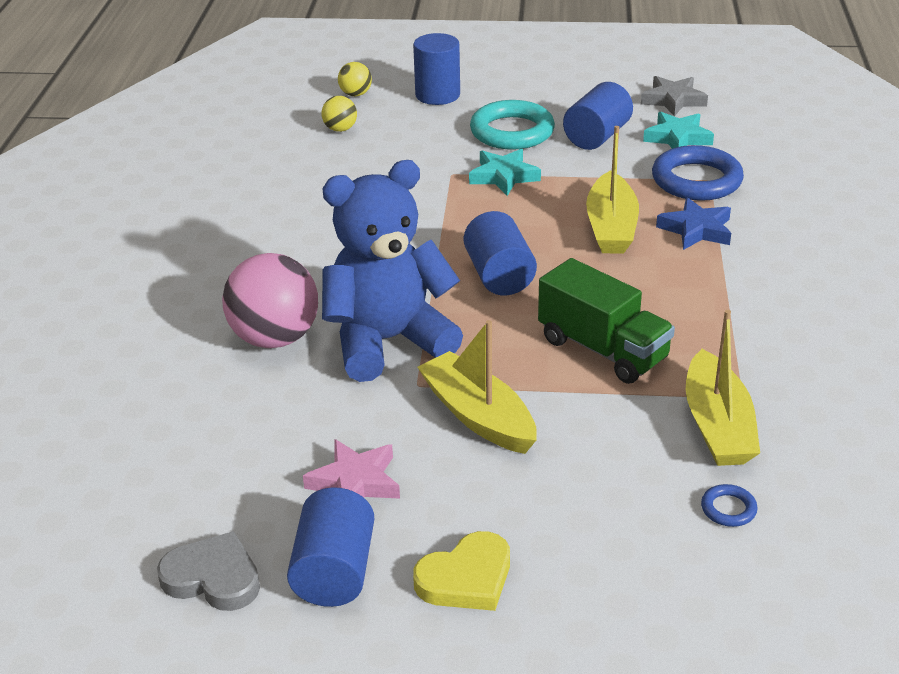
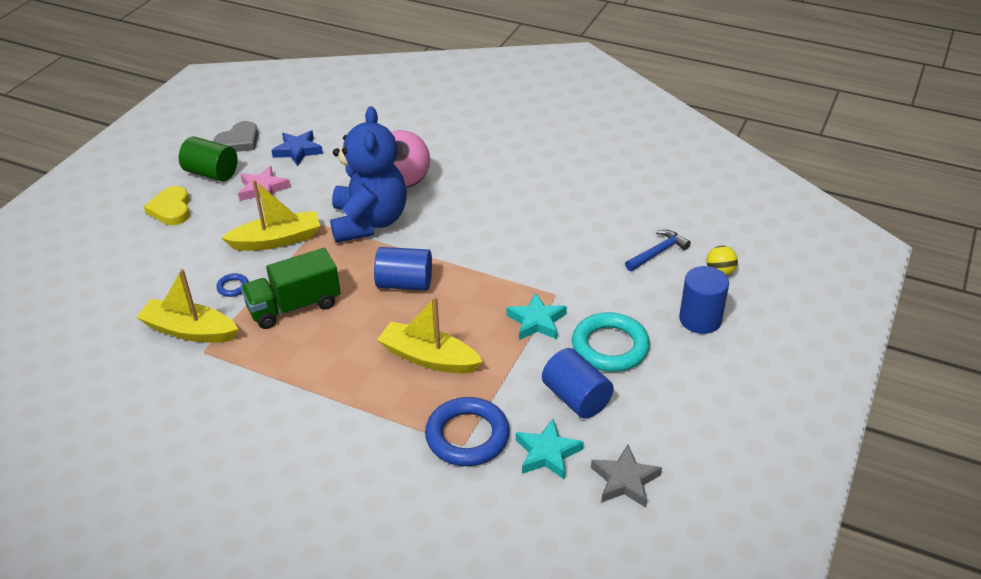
camera: 110 degrees right, 5 degrees up
(334, 571) = (211, 173): blue cylinder -> green cylinder
(340, 129) = (658, 252): yellow ball -> blue hammer
(696, 230) = (395, 405): blue star -> blue star (298, 151)
(728, 509) = (129, 309): blue ring -> blue ring (233, 287)

